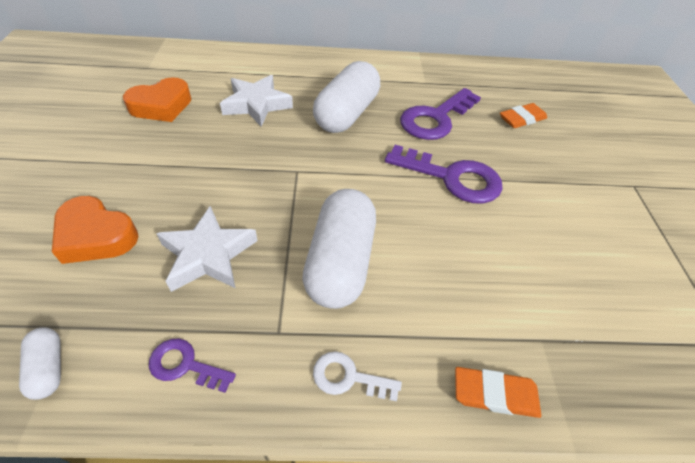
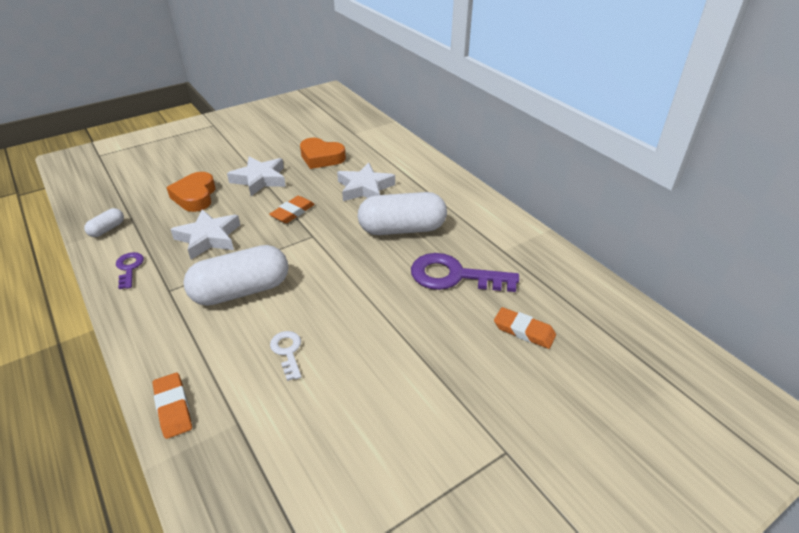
camera: 60 degrees right, 10 degrees down
(139, 165) = (260, 179): none -> white star
(239, 167) = (292, 212): none -> orange eraser
(348, 377) = (152, 332): white key -> white key (287, 352)
(452, 178) = (381, 313): purple key -> none

